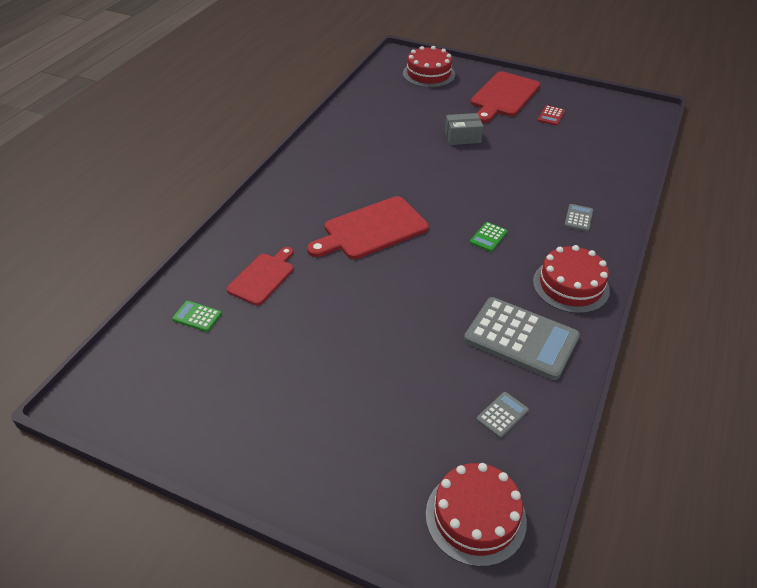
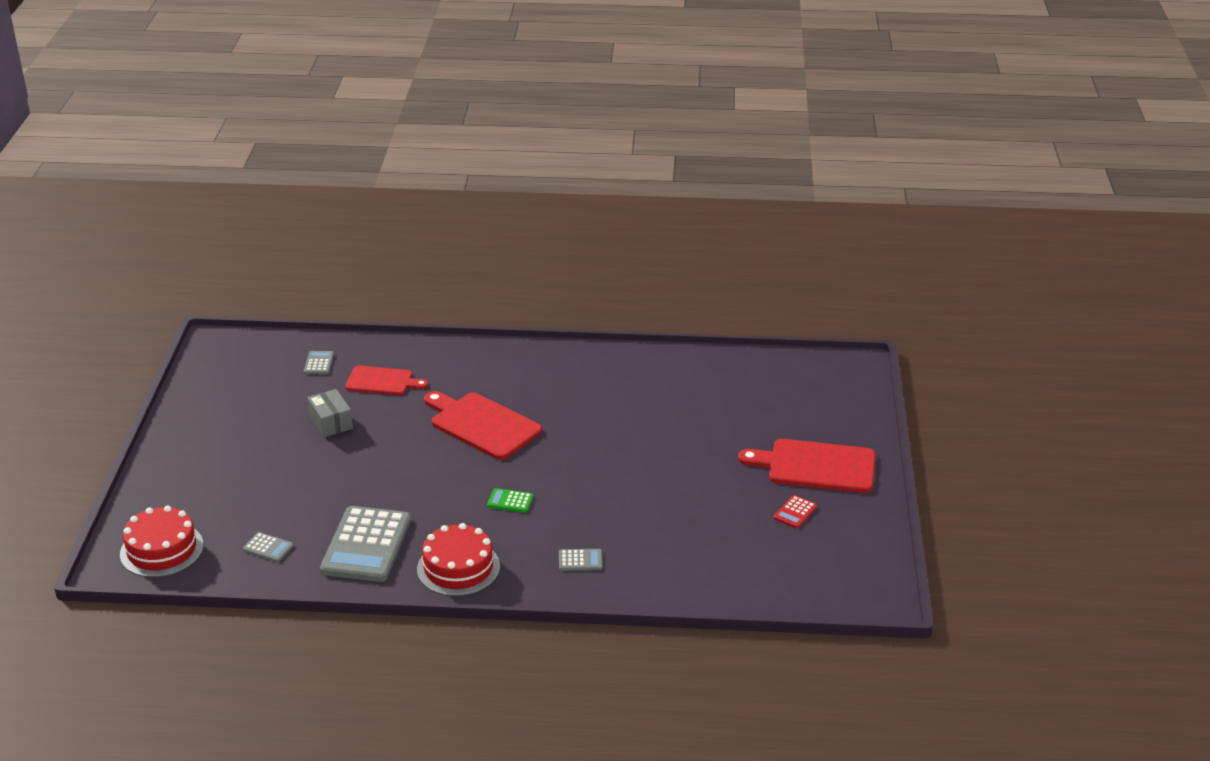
camera: 70 degrees right, 10 degrees down
(197, 316) = (319, 363): green calculator -> grey calculator
(428, 74) = (826, 397): red cake -> none
(462, 137) = (693, 450): grey box -> grey box (331, 422)
(551, 116) = (795, 512): red calculator -> red calculator turned 60 degrees counterclockwise

